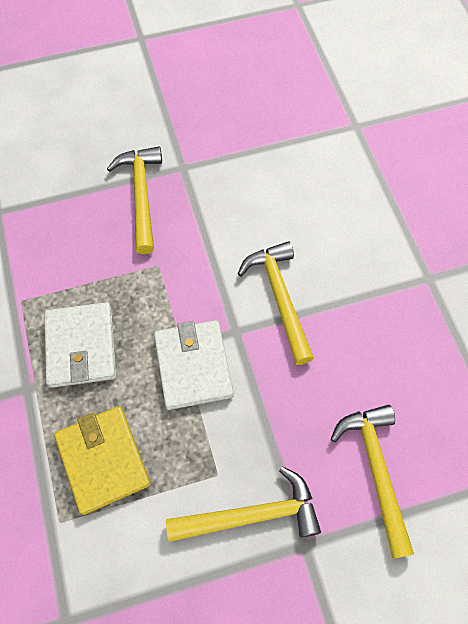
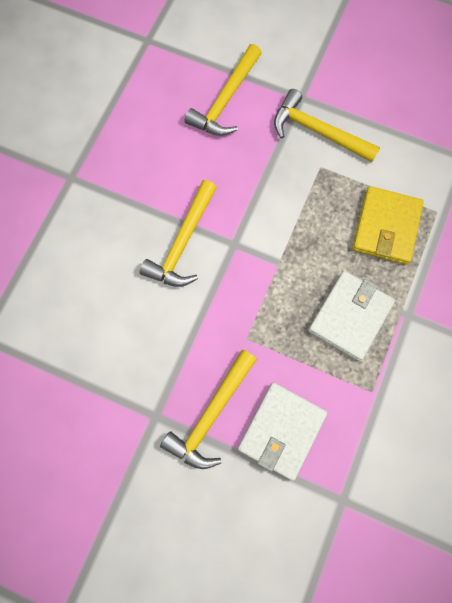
camera: 140 degrees left, 10 degrees up
(193, 366) = (282, 242): white wallet -> white wallet (281, 431)

